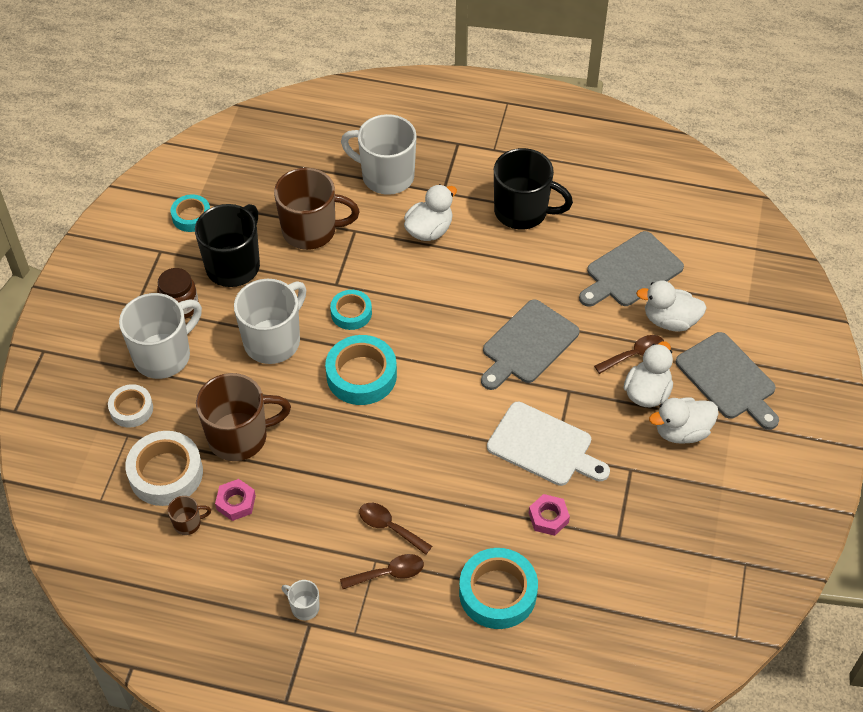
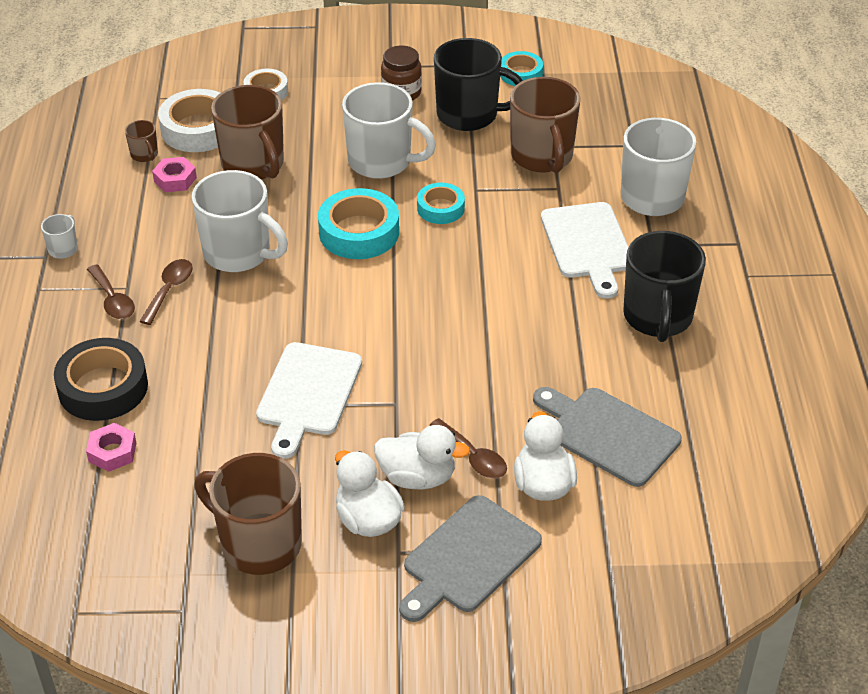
camera: 75 degrees right, 10 degrees down
(164, 355) = (336, 96): white mug -> white mug (239, 253)
(429, 230) = (588, 245): white duck -> white cutting board
(497, 593) = (103, 387): turquoise tape -> black tape
(527, 345) = (451, 356): grey cutting board -> none
(548, 517) = (210, 413): pink nut -> pink nut (112, 452)
(691, 504) = (259, 544): none -> brown mug

